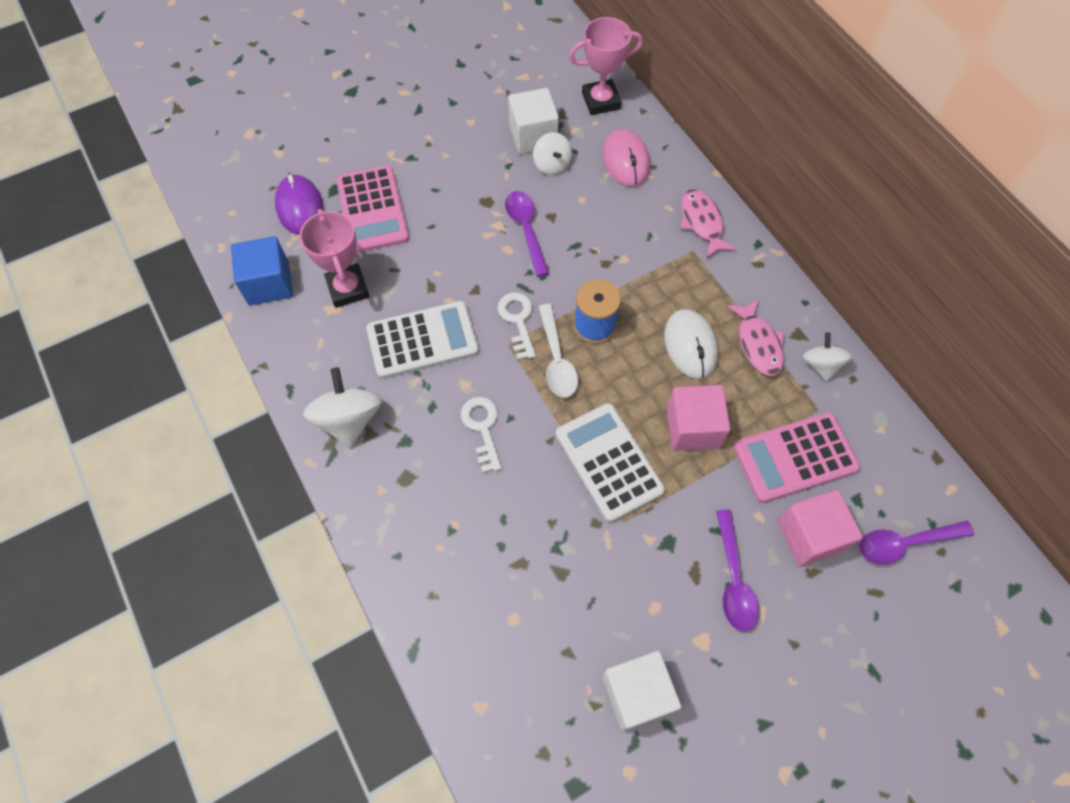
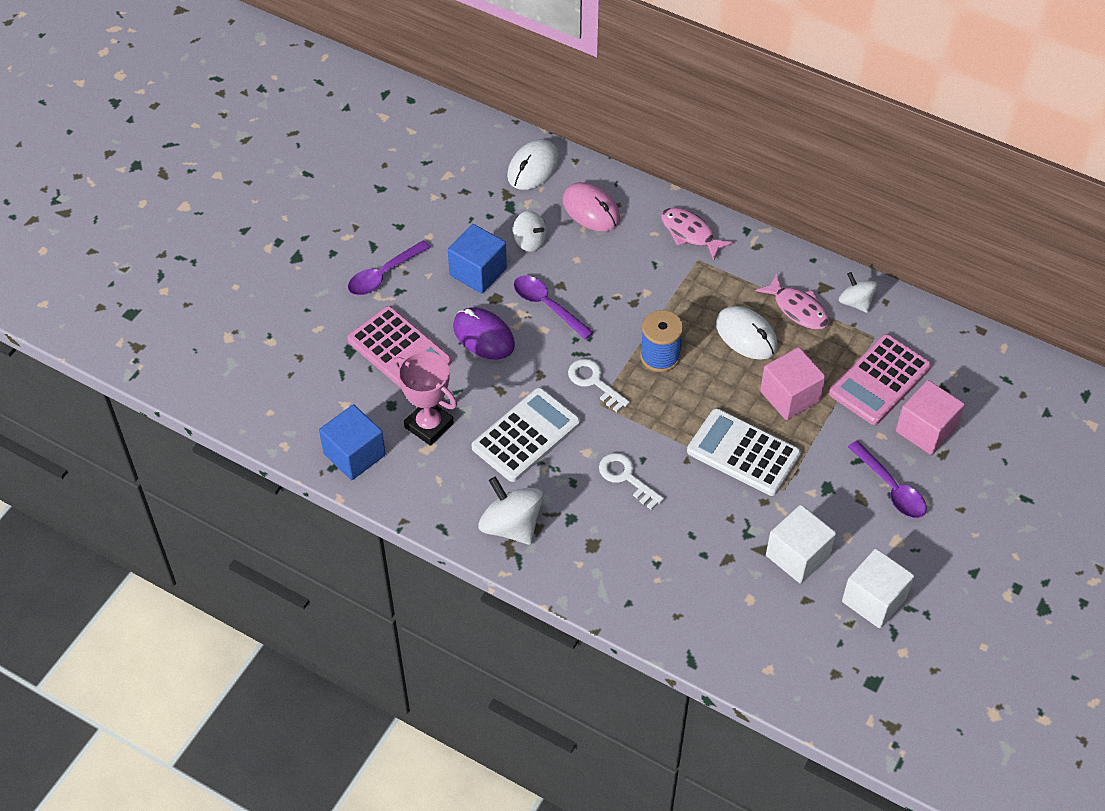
camera: 30 degrees left, 10 degrees down
(300, 207) = (330, 379): purple mouse -> purple mouse (483, 336)
(488, 171) = (478, 272): none -> blue cube
(533, 136) = (495, 224): white cube -> white cube (797, 556)
(556, 359) = (648, 397): white spoon -> none
(601, 101) = (533, 167): pink trophy -> white mouse
(905, 543) = (994, 401): purple spoon -> purple spoon (383, 275)

